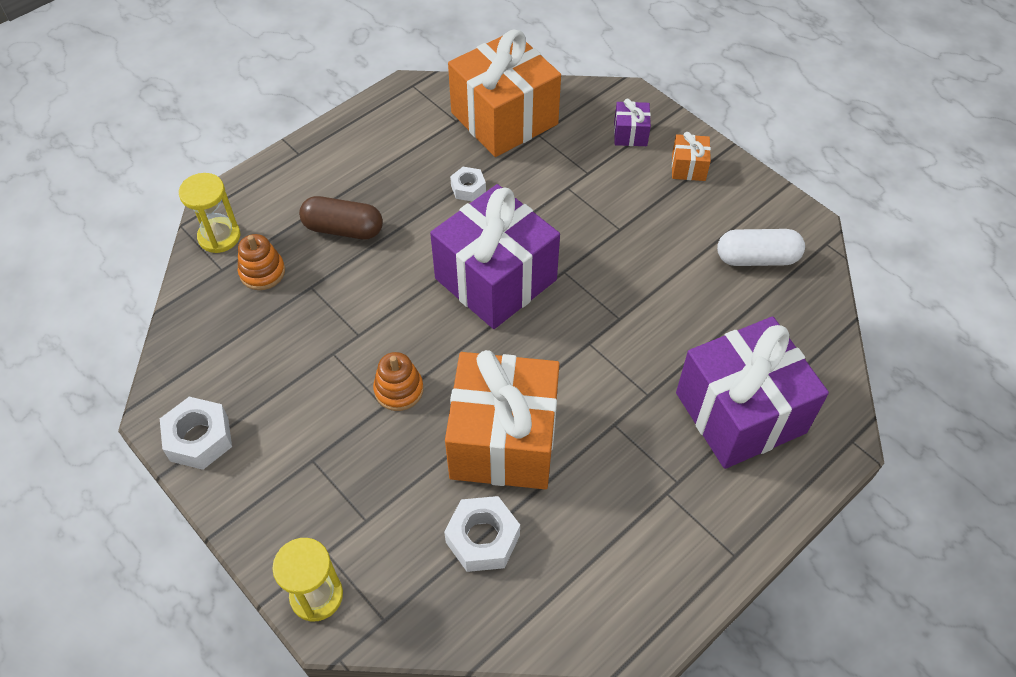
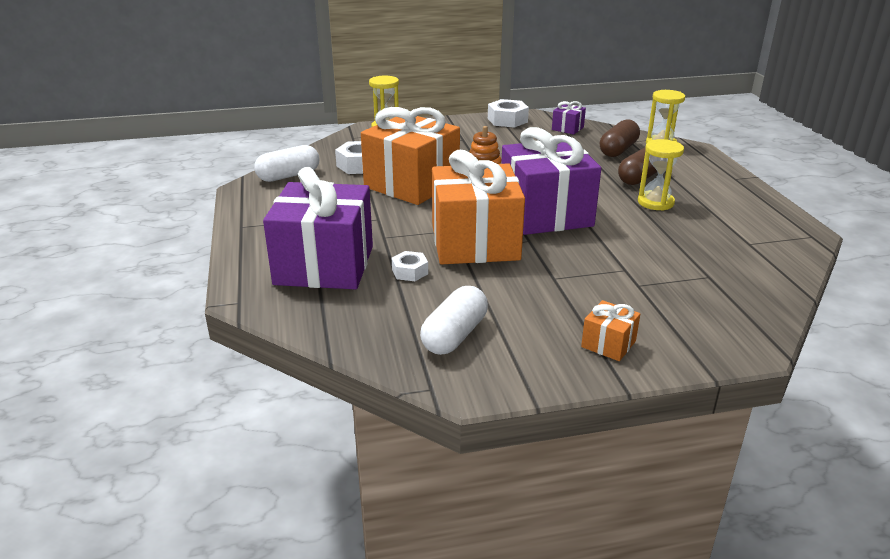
camera: 120 degrees right, 25 degrees down
(262, 272) = (618, 150): orange stacking toy -> brown capsule
(406, 201) = (655, 202): none -> yellow hourglass
(468, 188) = (654, 227): white nut -> white nut (410, 272)
(504, 118) = (742, 266): orange gift -> orange gift (475, 242)
(574, 608) = (289, 176): none -> white capsule
(630, 134) = (683, 327): purple gift -> purple gift (567, 128)

